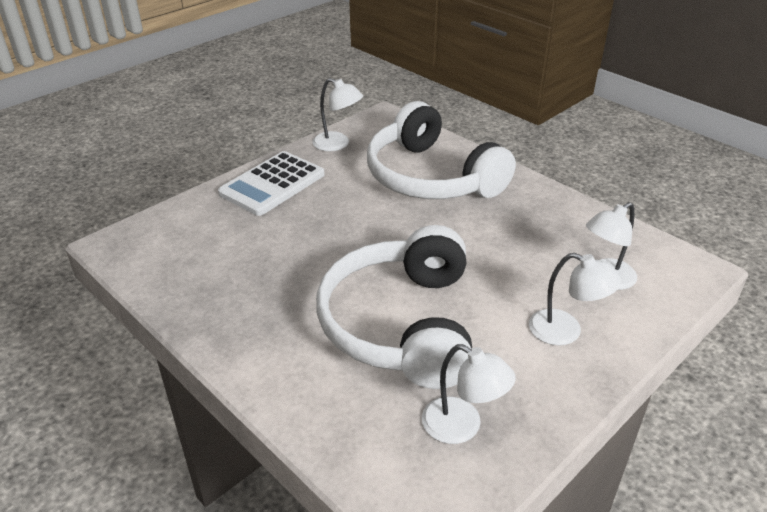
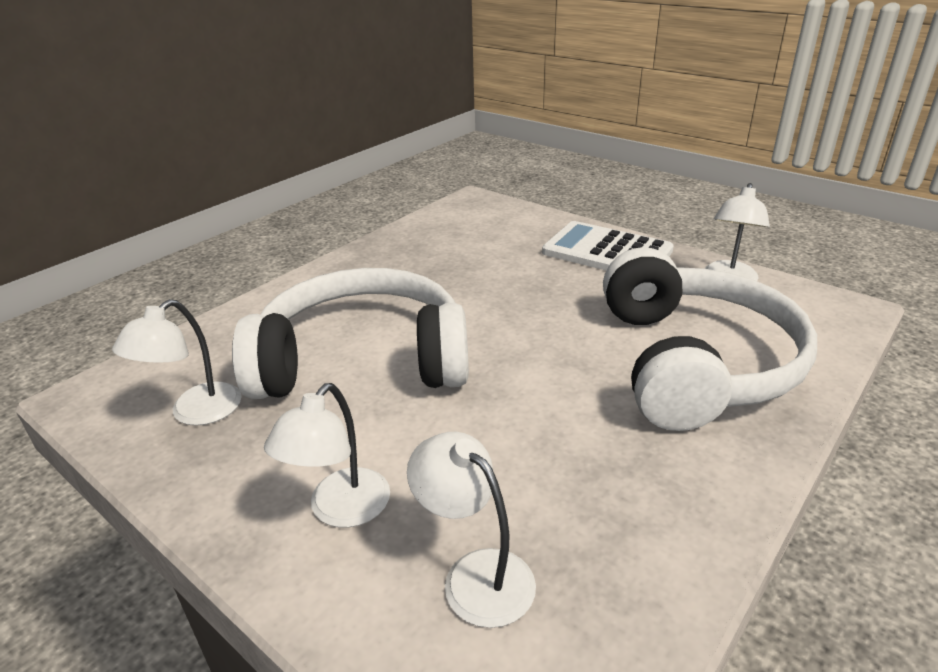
camera: 85 degrees right, 5 degrees down
(431, 177) = (694, 362): white headphones -> white headphones turned 135 degrees clockwise

